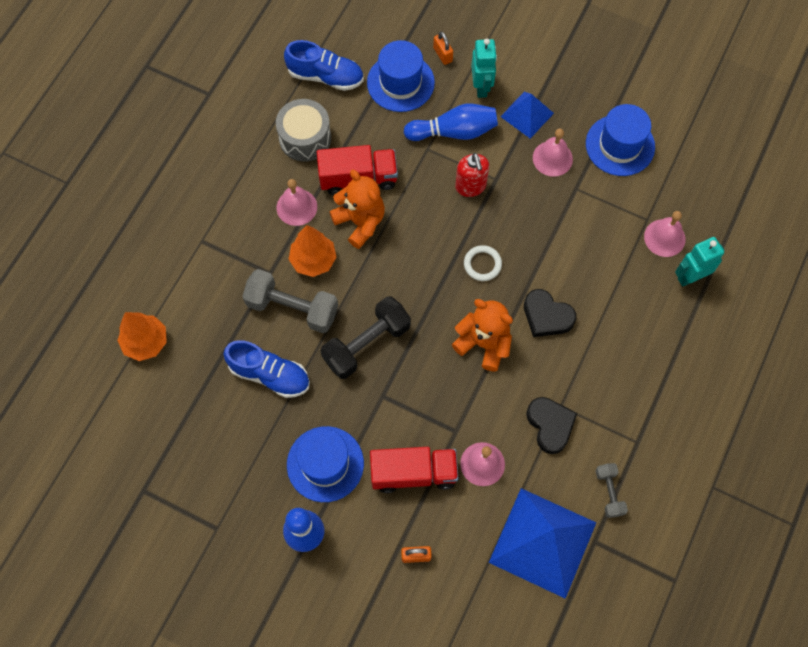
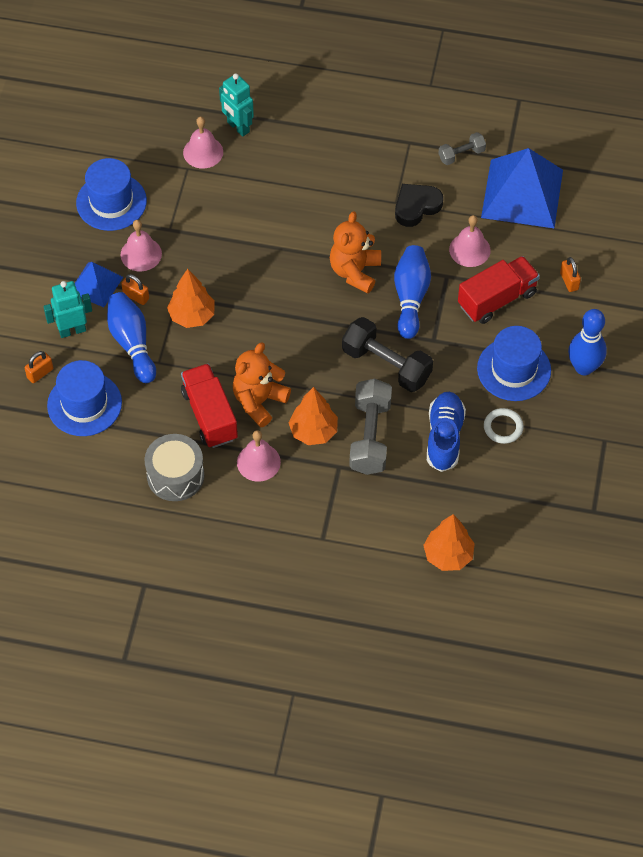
camera: 105 degrees left, 10 degrees down
(325, 76) = (93, 476): blue shoe -> none
(413, 473) = (497, 299): red truck -> red truck turned 75 degrees clockwise
(439, 388) = (411, 297): none -> blue bowling pin
(470, 186) = (192, 316): red soap dispenser -> orange tree
(482, 264) = (274, 289): white ring -> white ring (503, 427)
(505, 145) = (136, 296): none -> orange padlock
(546, 316) = (312, 228): black heart -> none

